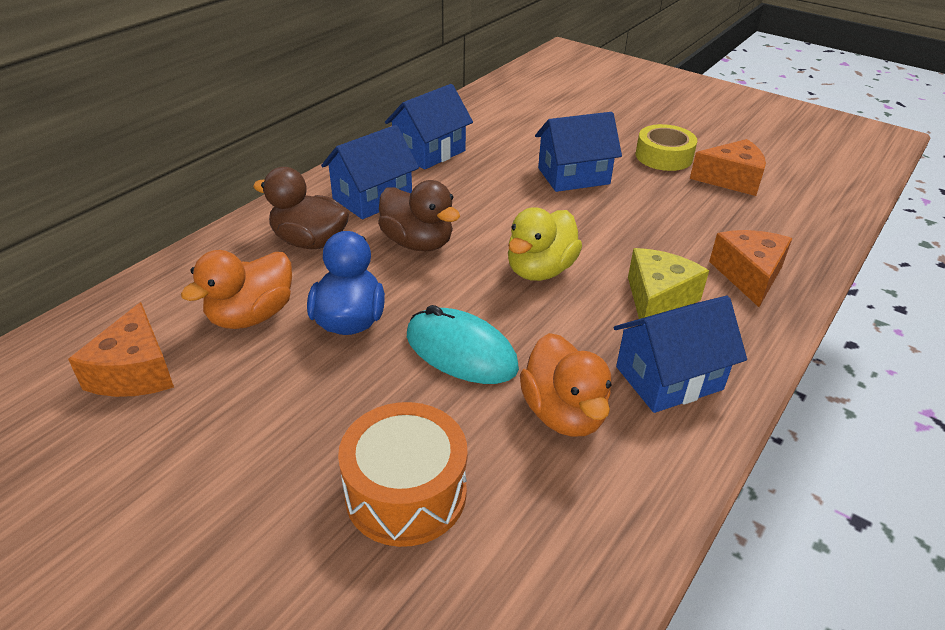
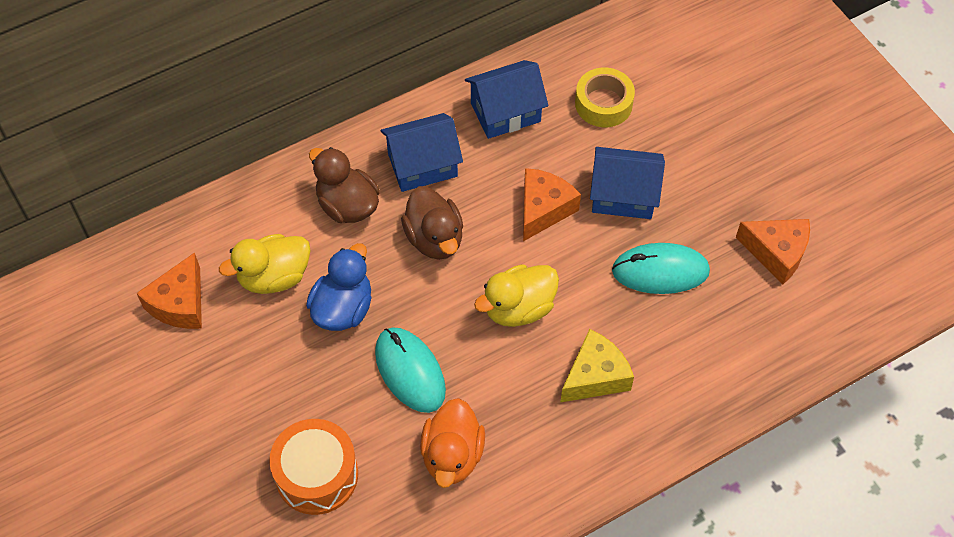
camera: 25 degrees right, 20 degrees up
(251, 316) = (274, 277): orange duck -> yellow duck
(648, 213) = (660, 271): none -> turquoise mouse
(664, 156) = (733, 196): yellow tape -> yellow tape (603, 103)
(669, 378) = (548, 456): blue house -> none
(749, 275) = (693, 380): orange cheese -> orange cheese (543, 209)

